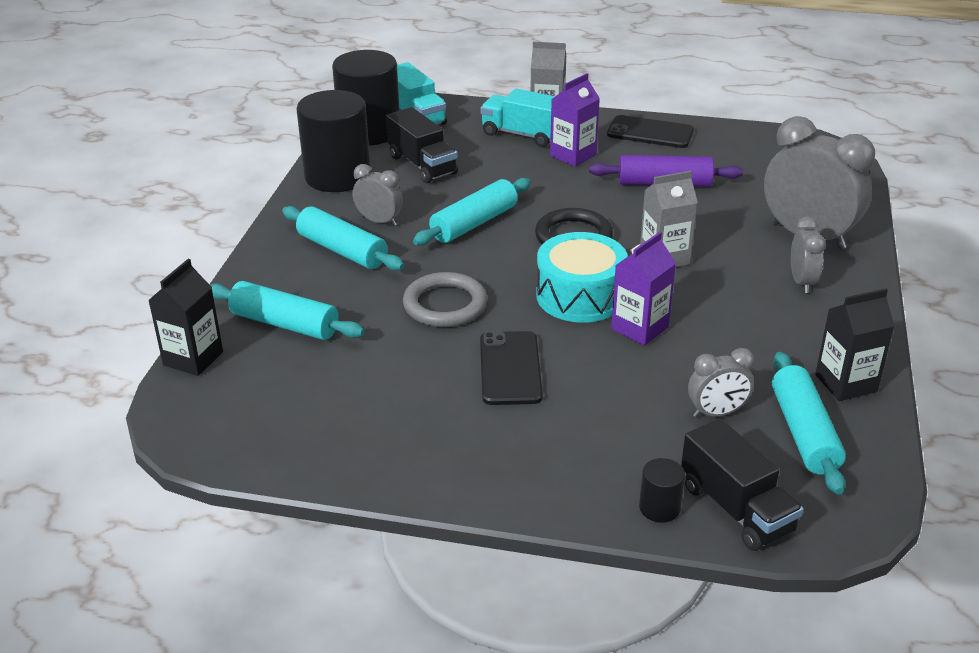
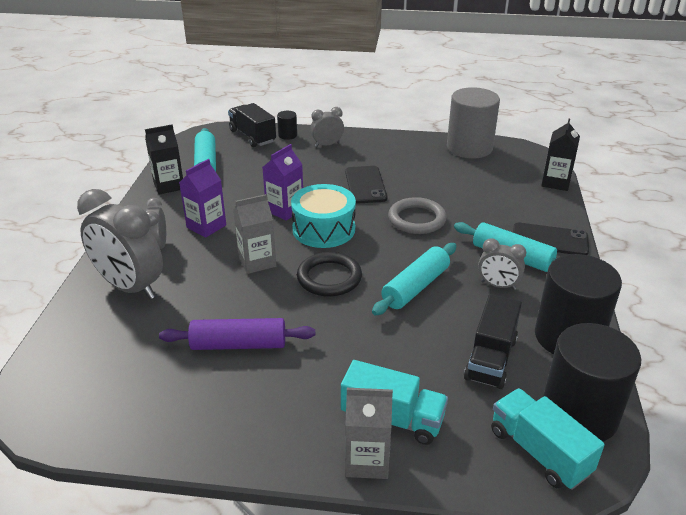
camera: 175 degrees right, 0 degrees up
(285, 323) = (516, 203): turquoise rolling pin -> none
(291, 448) = (469, 148): none -> grey cylinder
(422, 165) = (491, 359): black truck -> black truck turned 120 degrees counterclockwise
(573, 155) = (331, 383): purple carton -> purple carton (206, 226)
(650, 133) = (237, 431): black phone -> black phone (549, 240)
(717, 413) = (249, 169): grey clock -> grey clock (327, 145)

